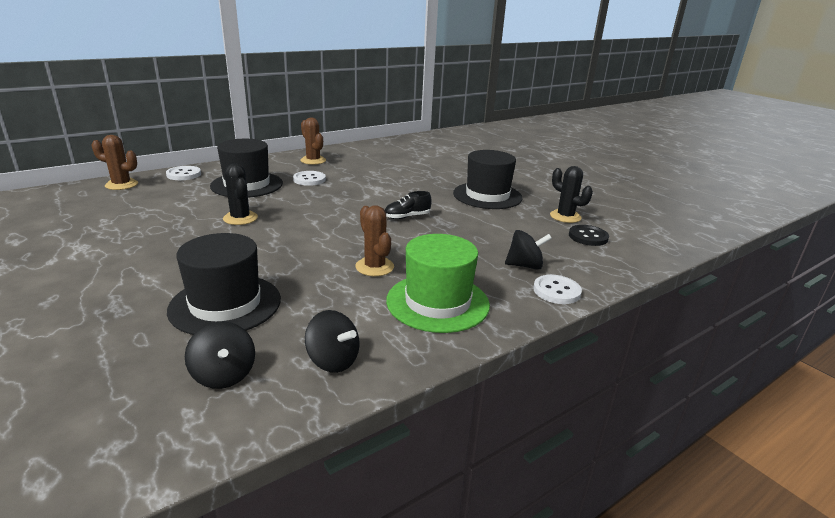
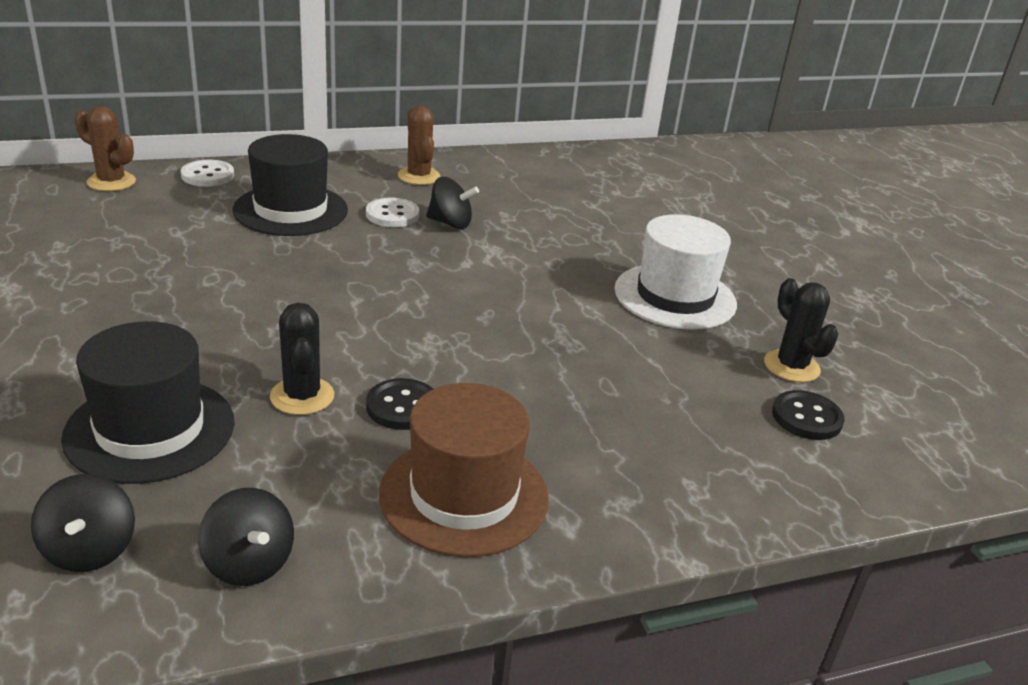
camera: 15 degrees right, 5 degrees up
(240, 218) = (248, 274): black cactus -> black cactus (302, 396)
(374, 267) = (402, 406): brown cactus -> black button
(407, 217) = (509, 317): black shoe -> none
(437, 302) = (464, 495): green hat -> brown hat
(487, 195) = (675, 296): black hat -> white hat
(525, 266) = (652, 455): black spinning top -> black spinning top (450, 223)
(556, 291) = (677, 517): white button -> none

